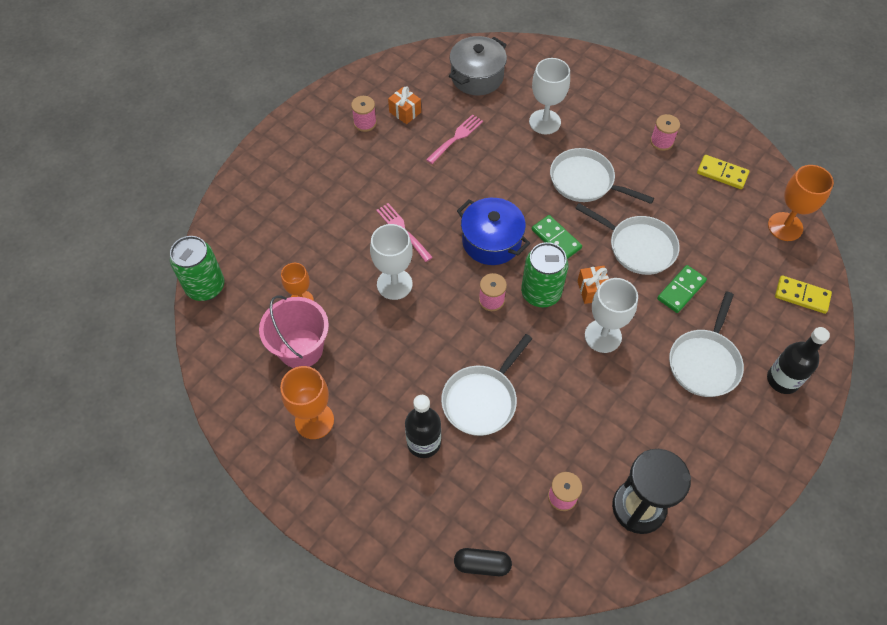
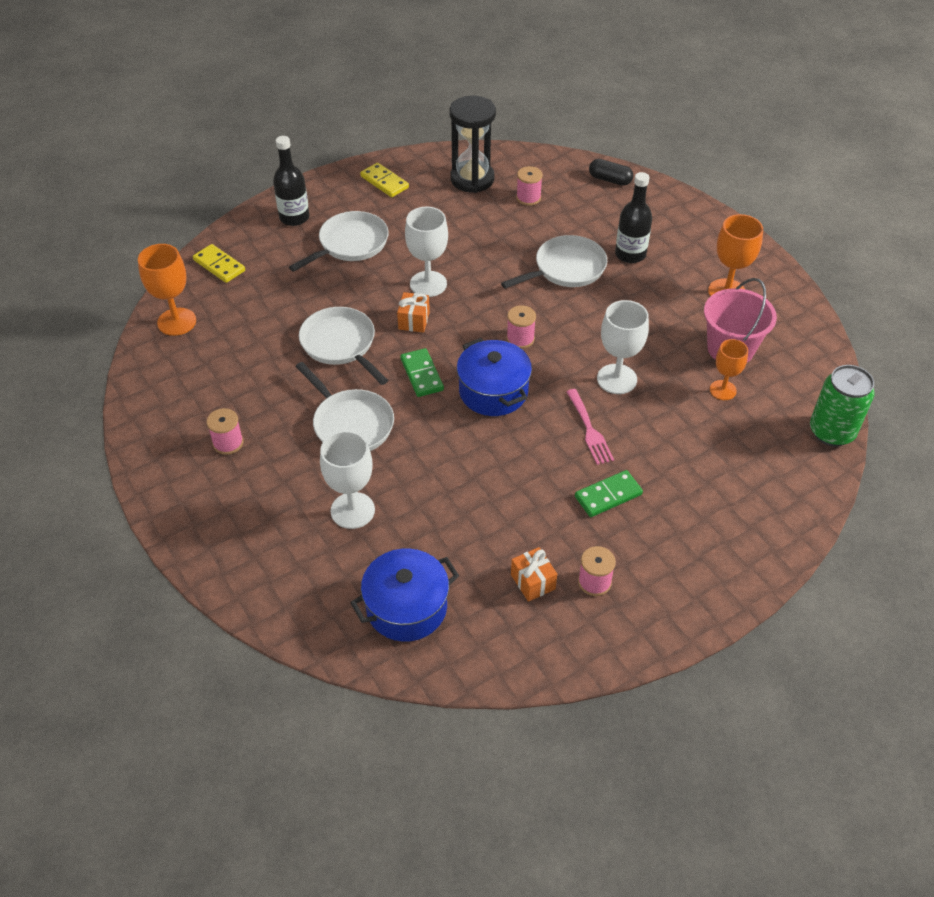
camera: 160 degrees left, 10 degrees down
(456, 137) = (478, 523): pink fork -> none
(477, 77) = (406, 607): grey pot -> blue pot
(540, 293) = (467, 331): green can -> none
(681, 290) = (327, 298): green domino -> green domino (608, 495)
(722, 173) = (191, 388): yellow domino -> yellow domino (384, 182)

